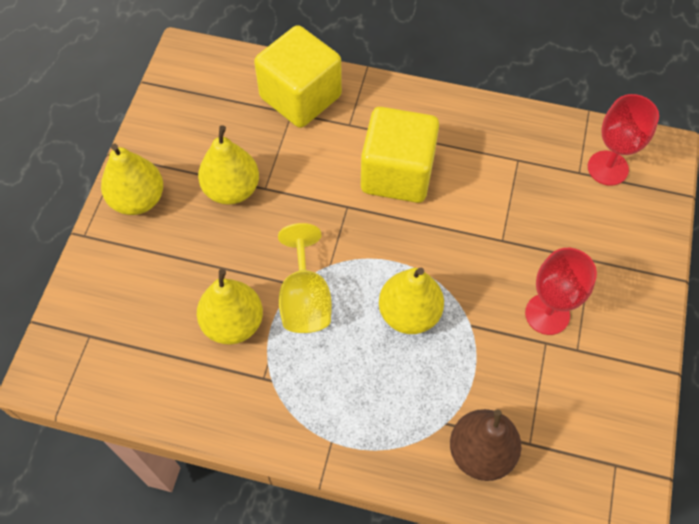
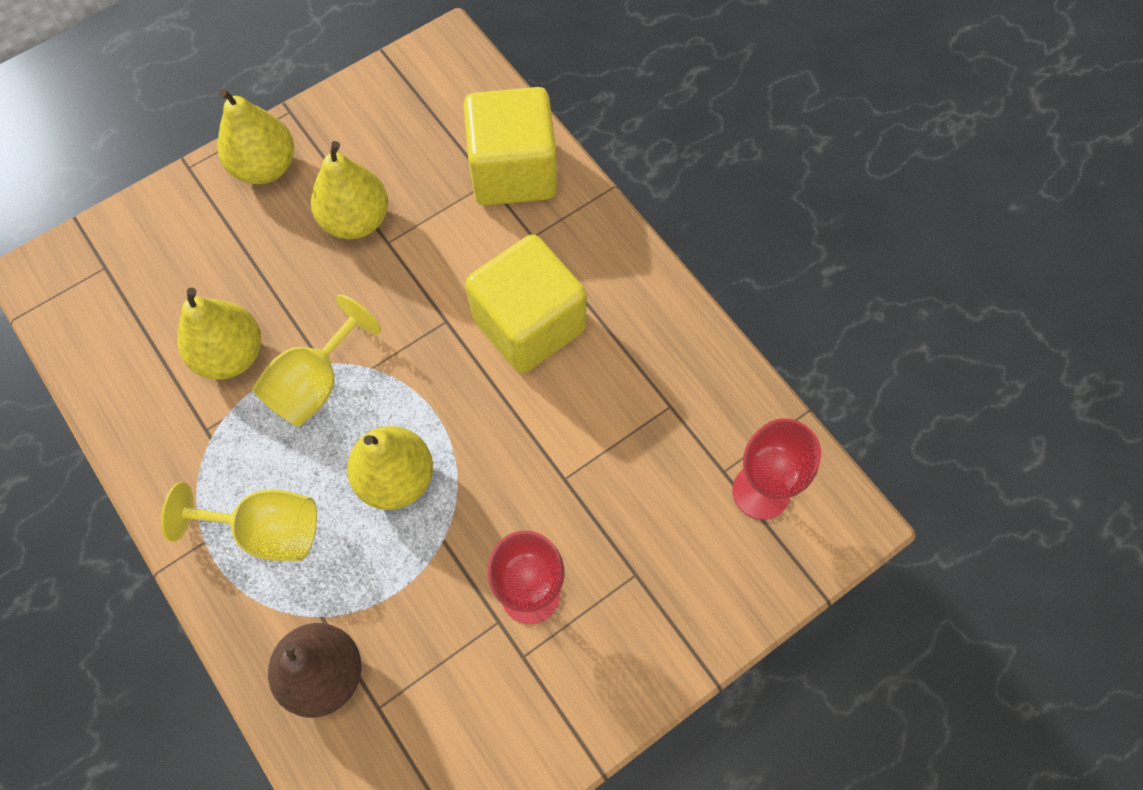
camera: 40 degrees right, 5 degrees up
(364, 403) = (267, 530): none -> yellow goblet

